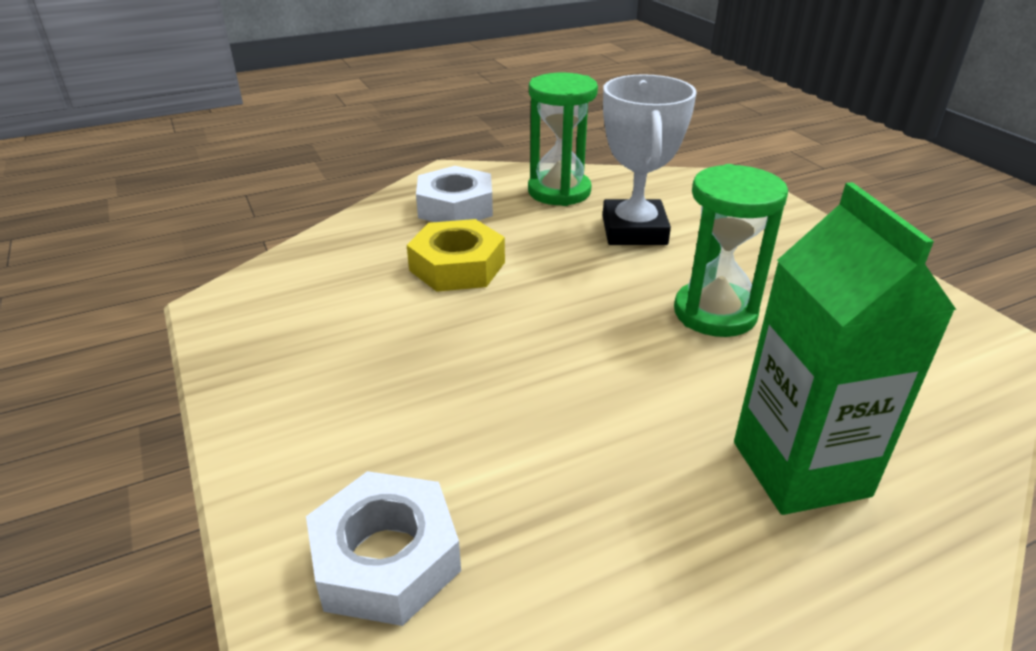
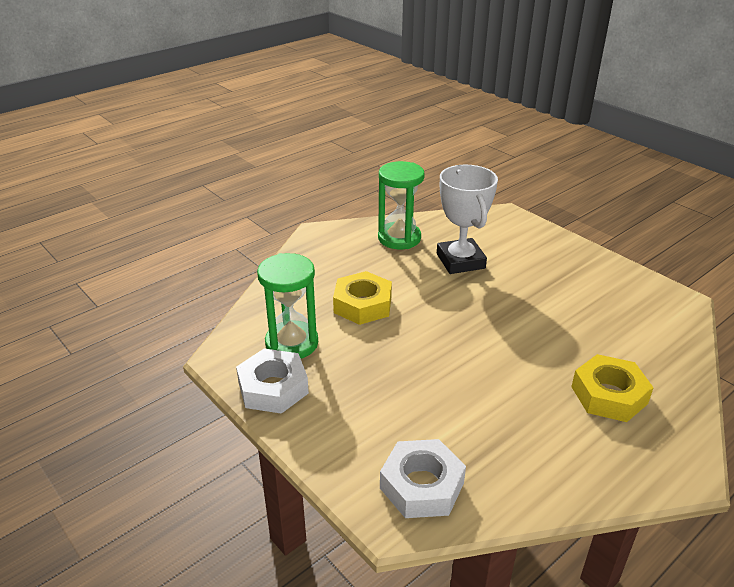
camera: 15 degrees left, 0 degrees up
(455, 207) = (337, 260): white nut -> white nut (273, 388)
(715, 313) = (531, 311): green hourglass -> green hourglass (292, 343)
(800, 469) = (609, 395): green carton -> yellow nut

